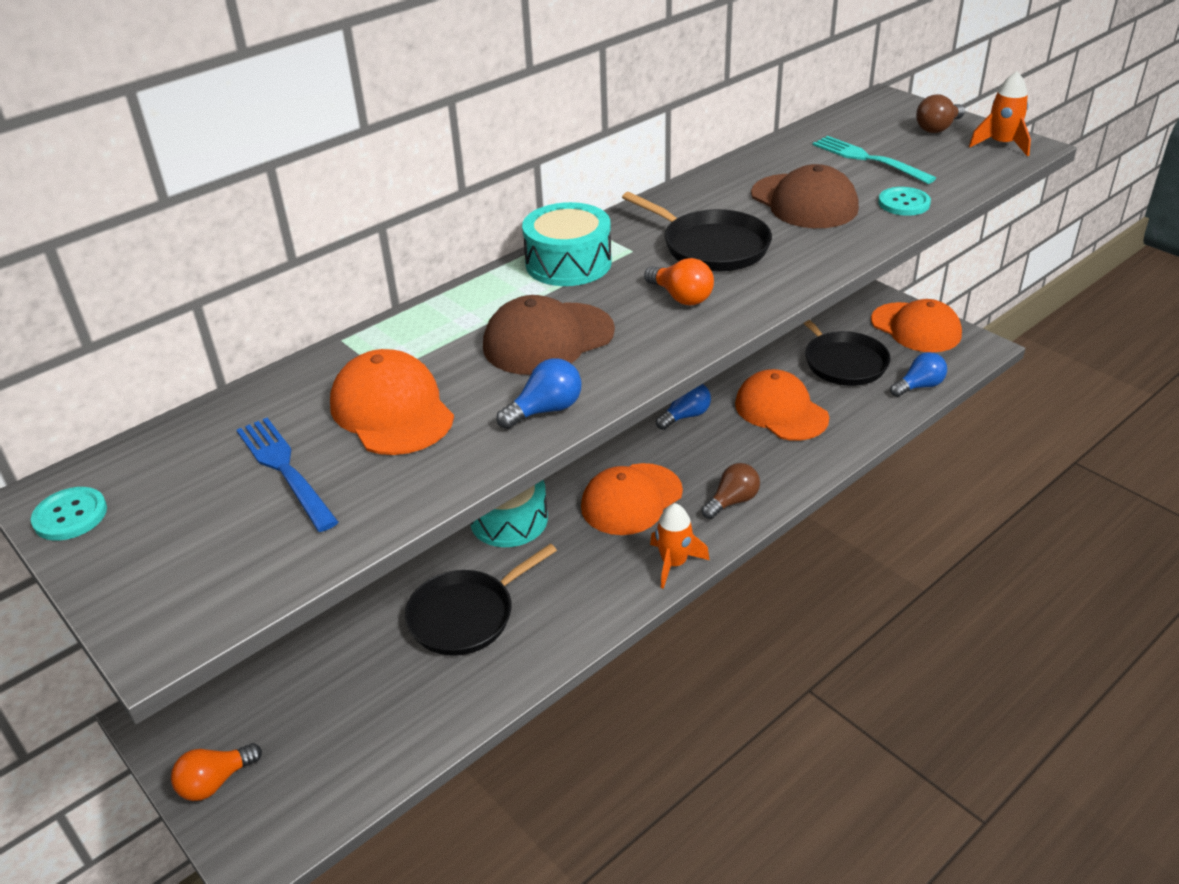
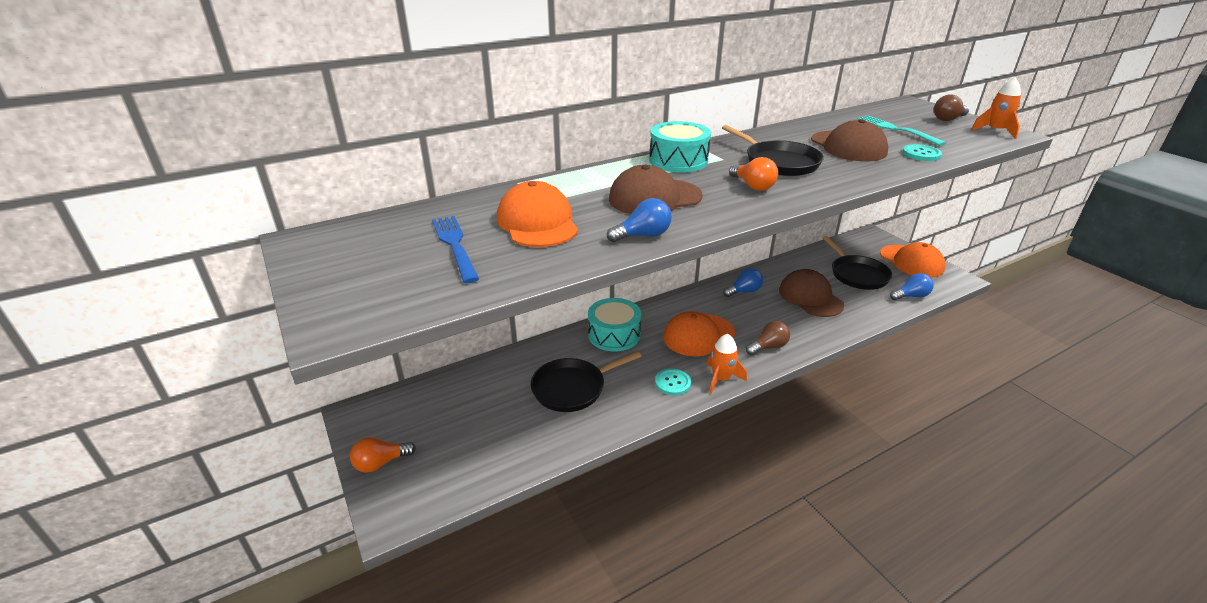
camera: 10 degrees right, 5 degrees down
(70, 516) = (307, 251): turquoise button -> turquoise button (672, 383)
(781, 411) = (810, 297): orange cap -> brown cap

